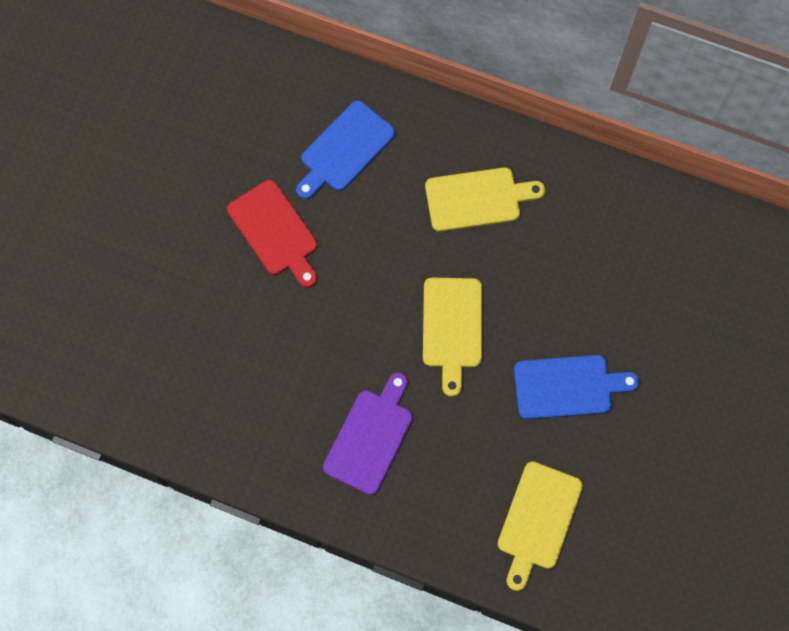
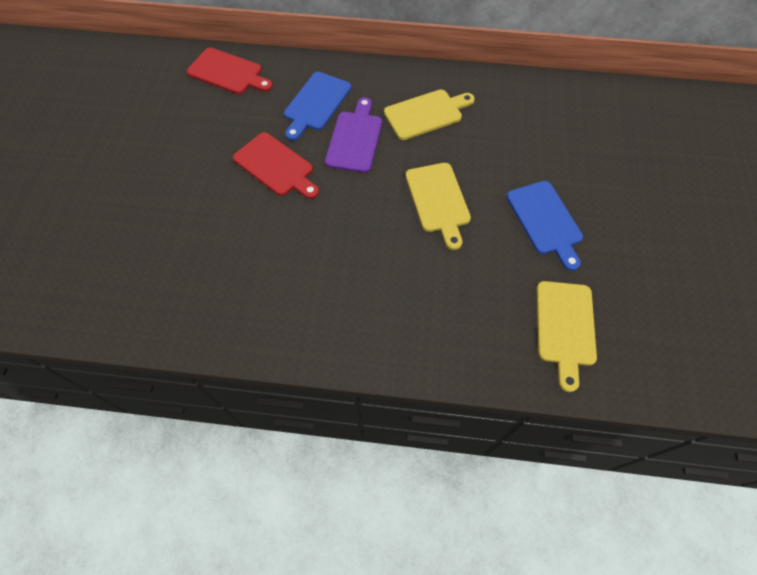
camera: 15 degrees left, 10 degrees down
(246, 72) = (228, 72): none -> red cutting board
(370, 437) = (399, 296): purple cutting board -> purple cutting board (355, 139)
(568, 386) = (545, 221): blue cutting board -> blue cutting board turned 90 degrees clockwise

